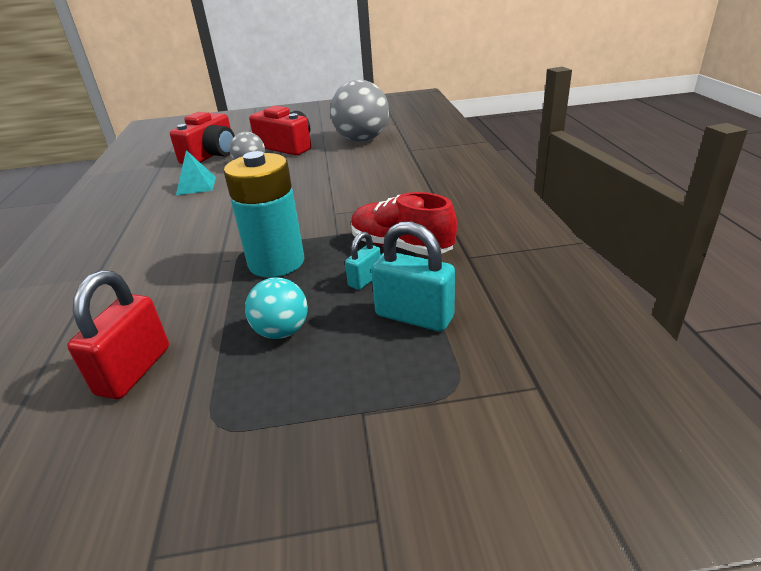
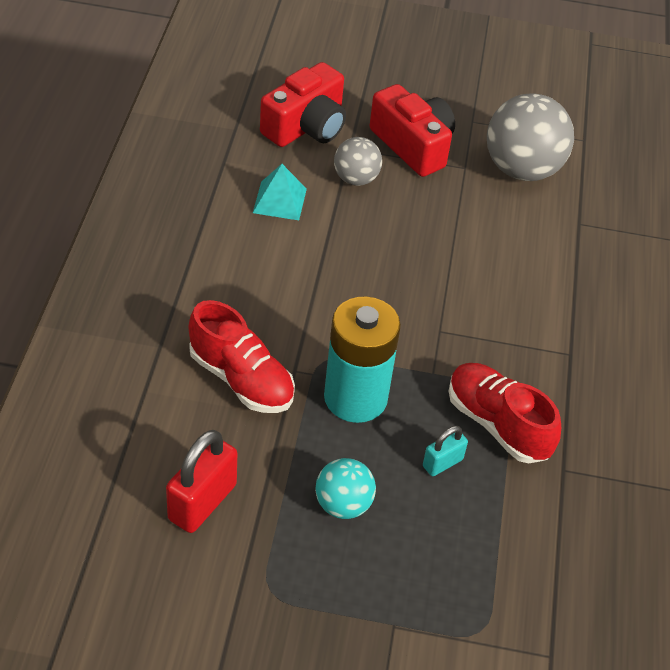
camera: 10 degrees right, 15 degrees up
(172, 277) = (241, 379): none -> red shoe
(414, 316) = (475, 534): turquoise padlock -> none

